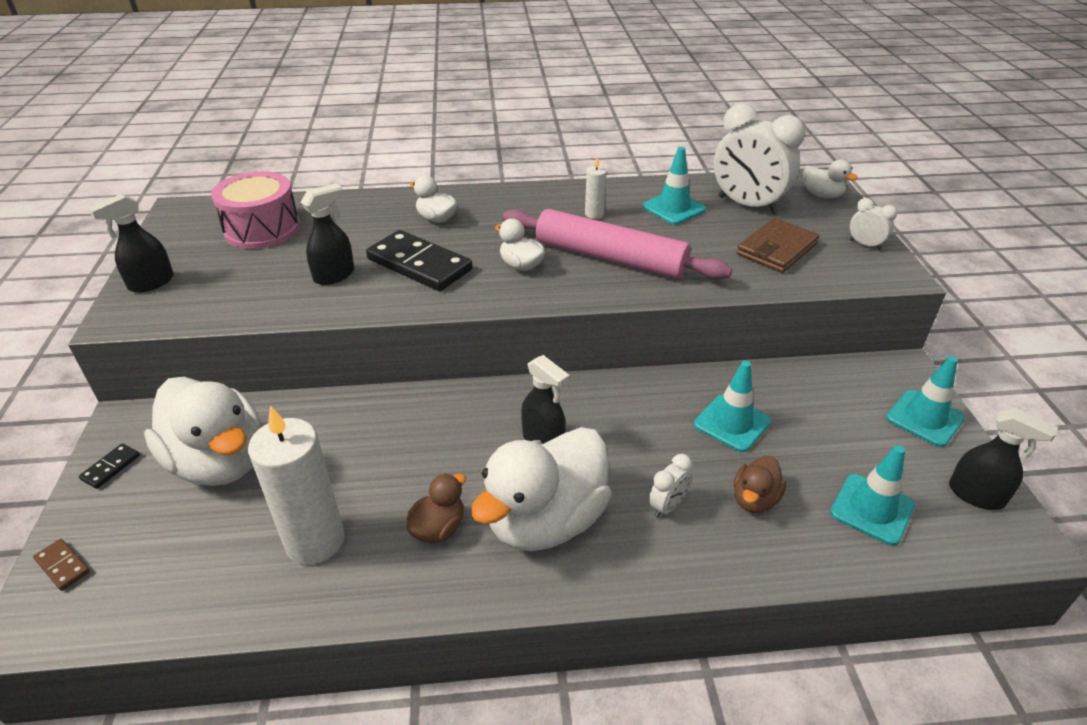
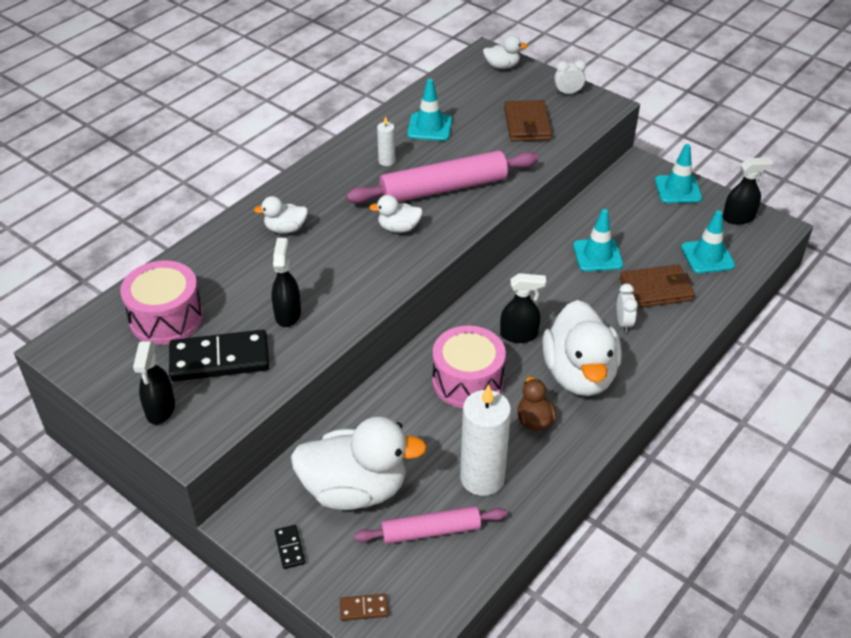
camera: 45 degrees left, 5 degrees up
(206, 549) = (431, 531): none -> pink rolling pin
(419, 264) = (332, 269): black domino -> black domino (219, 359)
(437, 446) = (467, 381): none -> pink drum
(747, 205) = (470, 99): white clock -> none
(754, 499) = (656, 289): brown duck -> brown wallet

